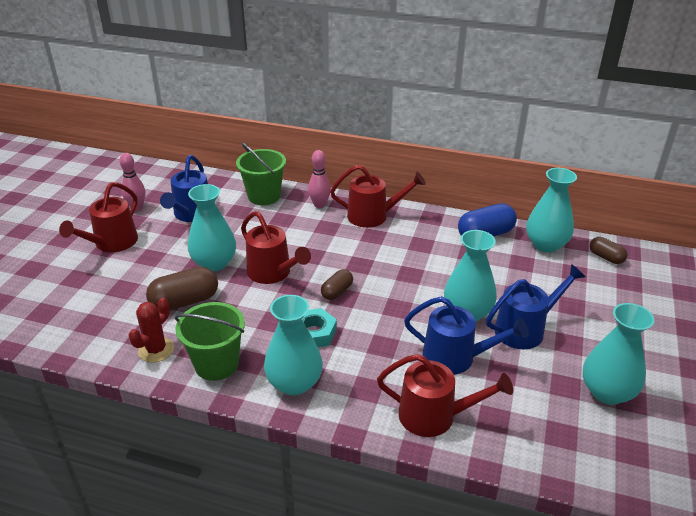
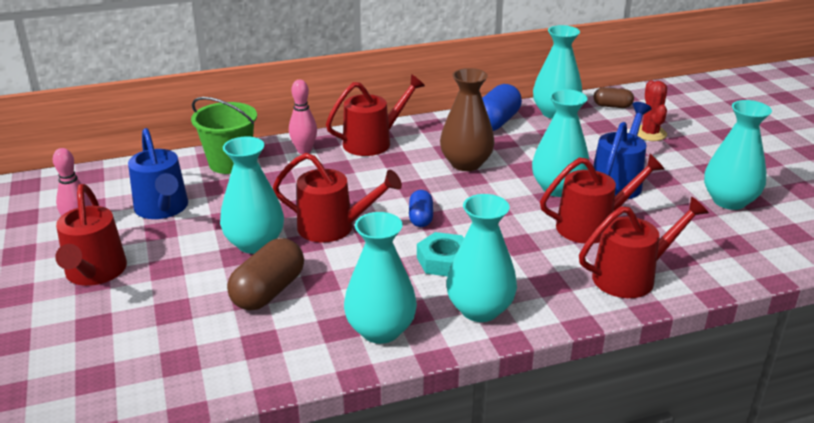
camera: 35 degrees left, 5 degrees down
(156, 350) = (295, 348): red cactus -> red cactus (650, 133)
(216, 364) = (380, 330): green bucket -> turquoise vase
(337, 292) = (421, 218): brown capsule -> blue capsule
(420, 261) = (466, 163): none -> brown vase
(456, 357) = (592, 226): blue watering can -> red watering can

